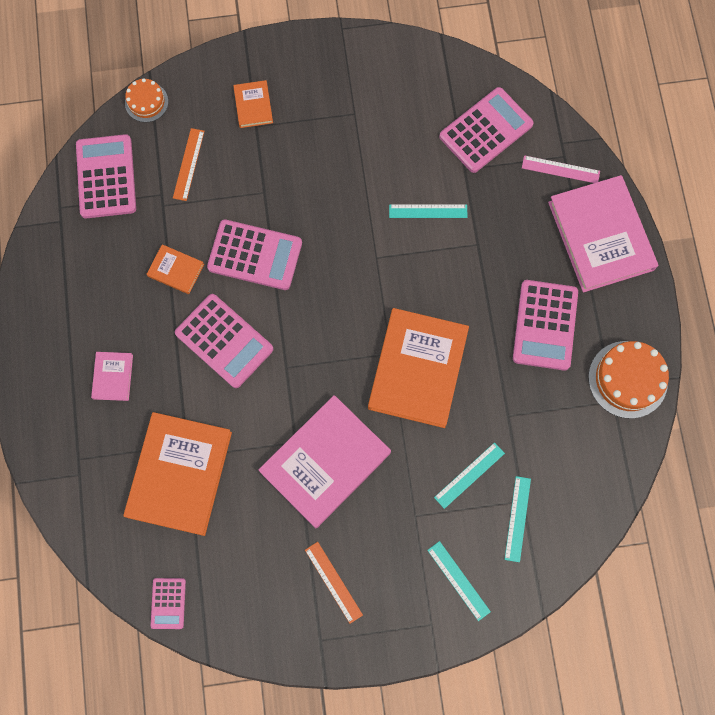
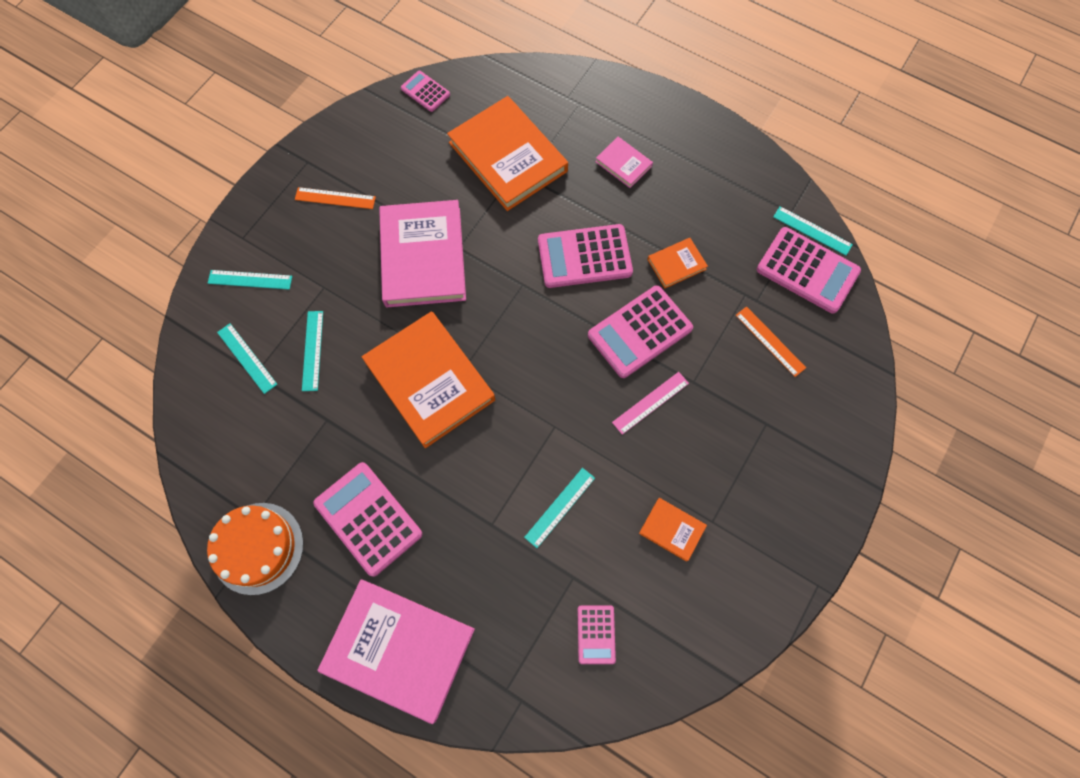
camera: 130 degrees right, 5 degrees down
(66, 195) = (812, 231): none -> turquoise ruler
(146, 102) = (861, 350): orange cake -> none
(253, 105) = (790, 437): orange book -> orange book (672, 529)
(486, 130) = (596, 634): pink calculator -> pink calculator, size x0.53
(560, 170) = (495, 673): pink ruler -> pink ruler (650, 402)

